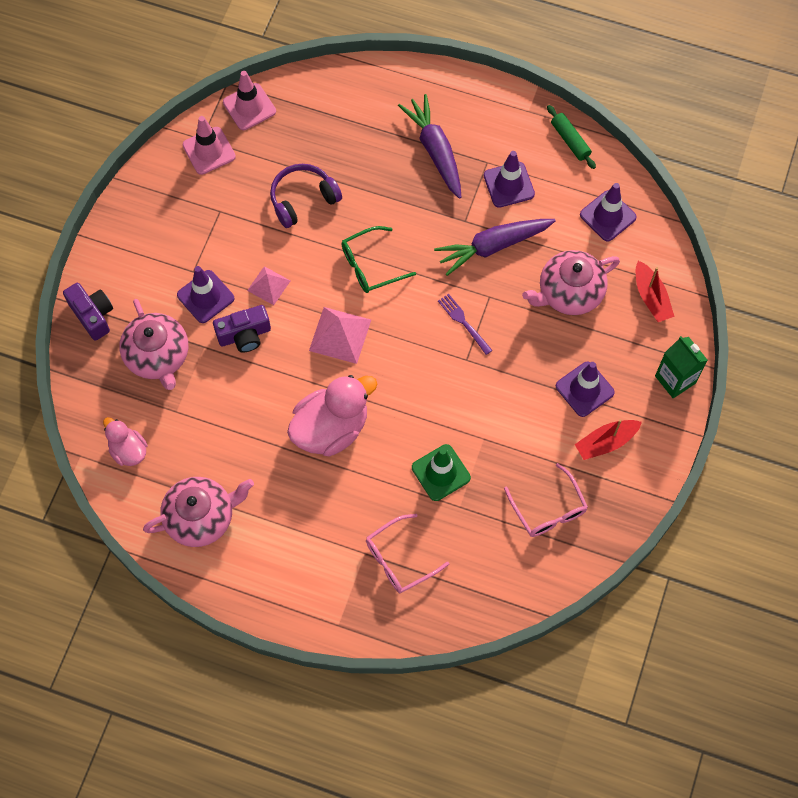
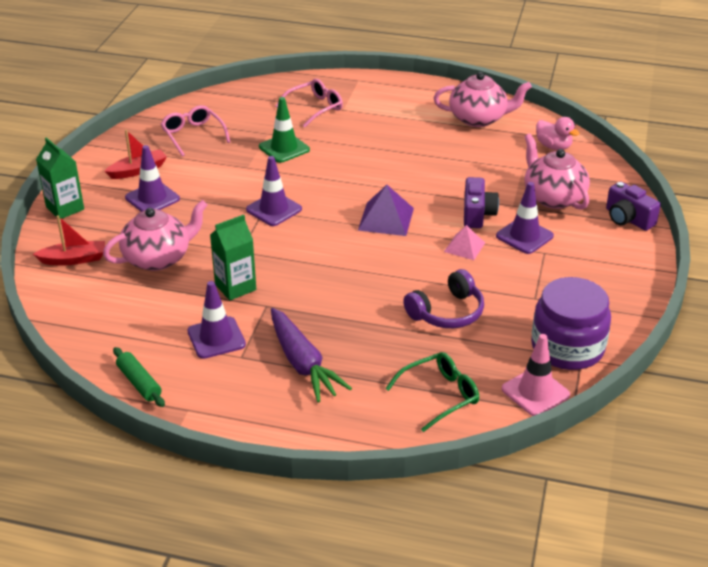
camera: 175 degrees right, 30 degrees down
(201, 517) = (478, 118): pink teapot -> pink teapot turned 150 degrees counterclockwise
(209, 151) = (567, 347): pink traffic cone -> purple jar
(244, 335) = (477, 214): purple camera -> purple camera turned 120 degrees clockwise
(331, 428) = (382, 166): pink duck -> none
(340, 335) = (386, 219): pink pyramid -> purple pyramid
(370, 266) = (364, 266): green glasses -> green glasses (440, 395)
(463, 322) = (266, 233): purple fork -> none
(493, 246) = (235, 287): purple carrot -> green carton
(607, 216) = (106, 318): purple traffic cone -> purple traffic cone (274, 209)
(651, 297) = (74, 259): red boat -> red boat turned 105 degrees clockwise

